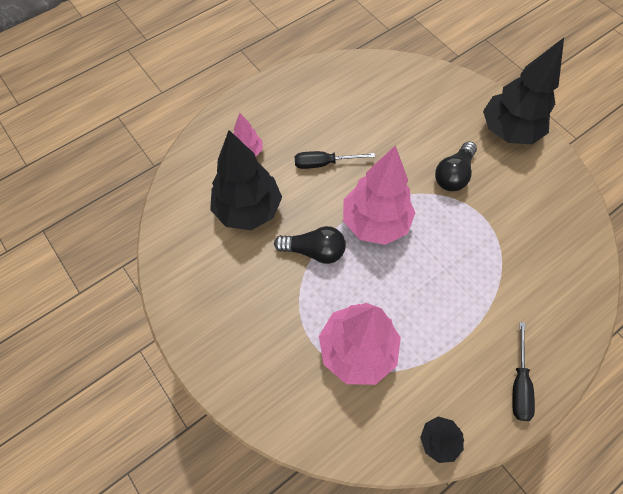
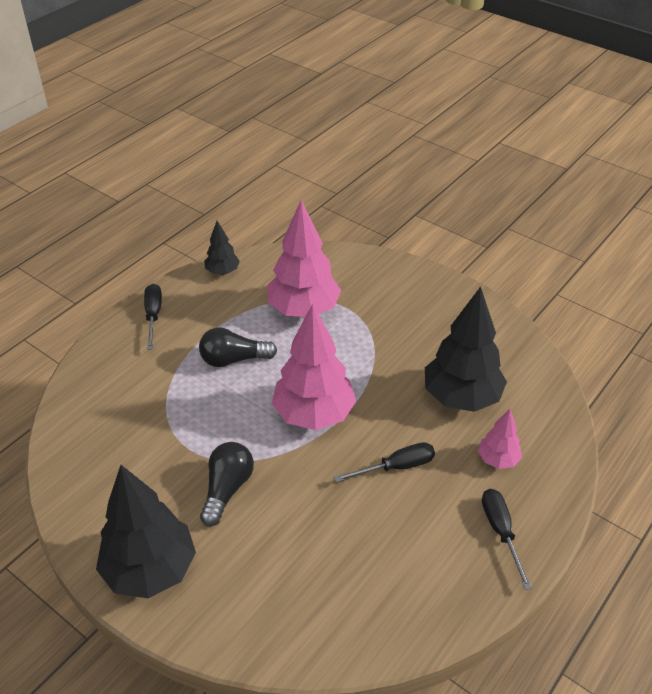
camera: 165 degrees right, 20 degrees down
(272, 105) = (501, 532): none -> black screwdriver
(314, 251) = (372, 375): black light bulb -> black light bulb (233, 359)

